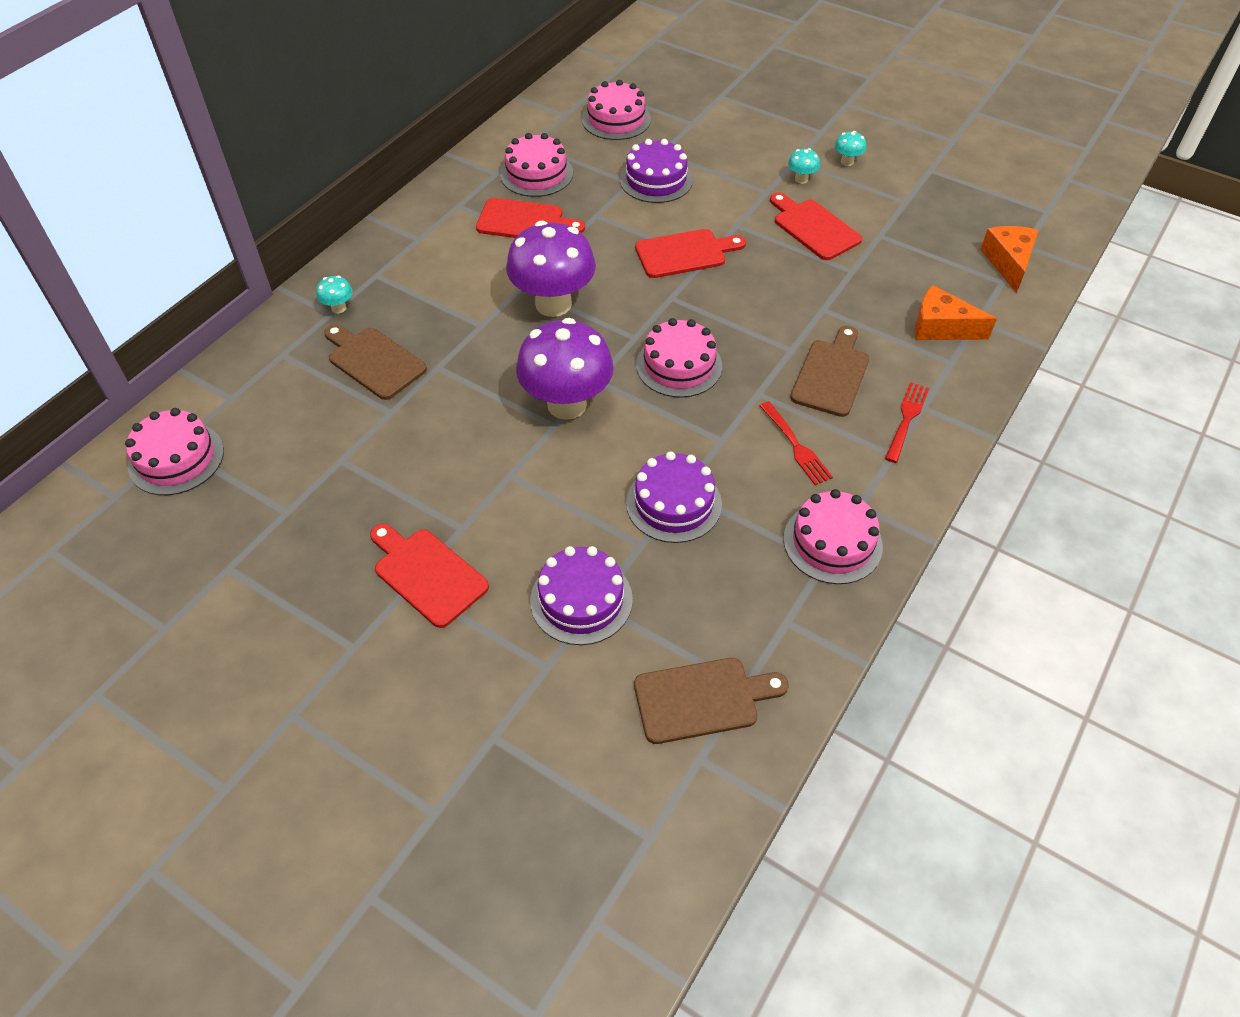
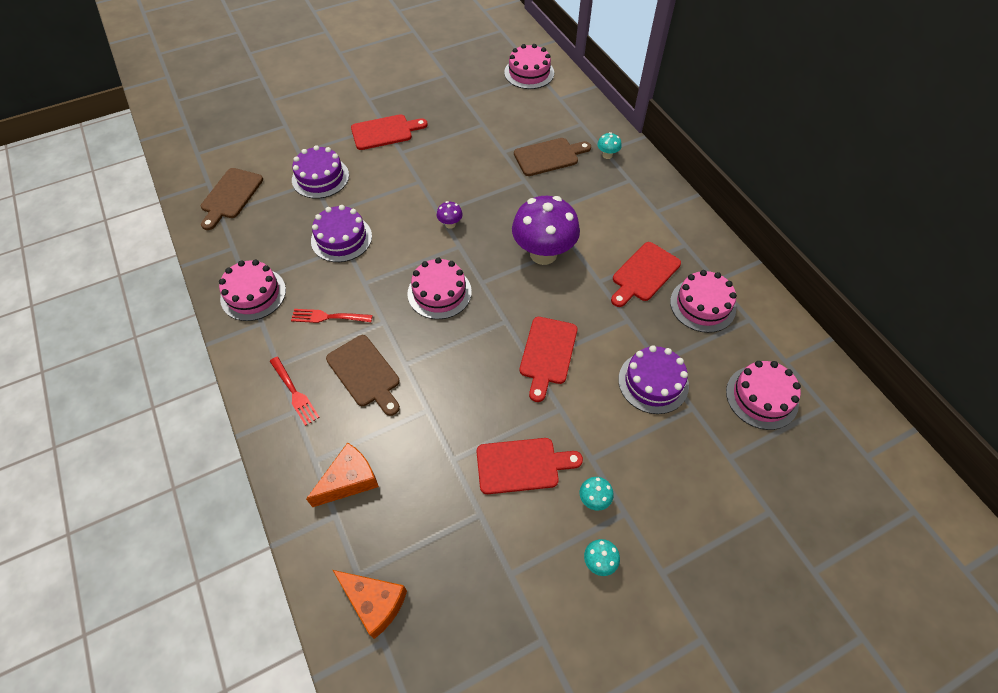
camera: 120 degrees right, 5 degrees up
(567, 404) = (450, 224): purple mushroom -> purple mushroom, size x0.41

